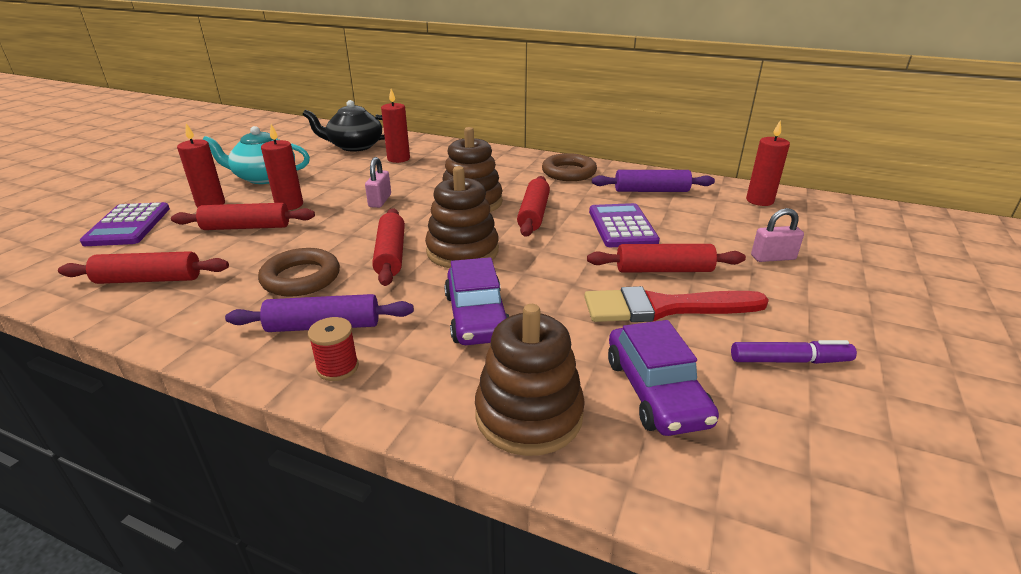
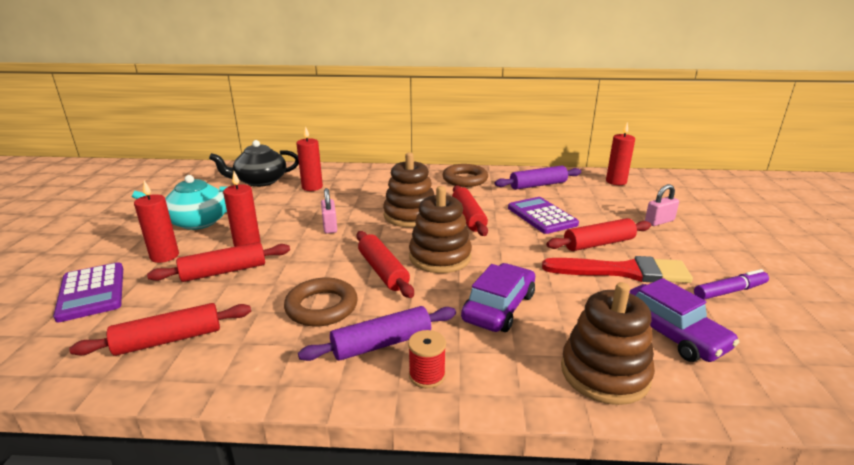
camera: 20 degrees left, 5 degrees down
(476, 316) = (499, 307): purple car -> purple car turned 120 degrees counterclockwise
(664, 308) = (623, 271): red brush -> red brush turned 150 degrees counterclockwise

